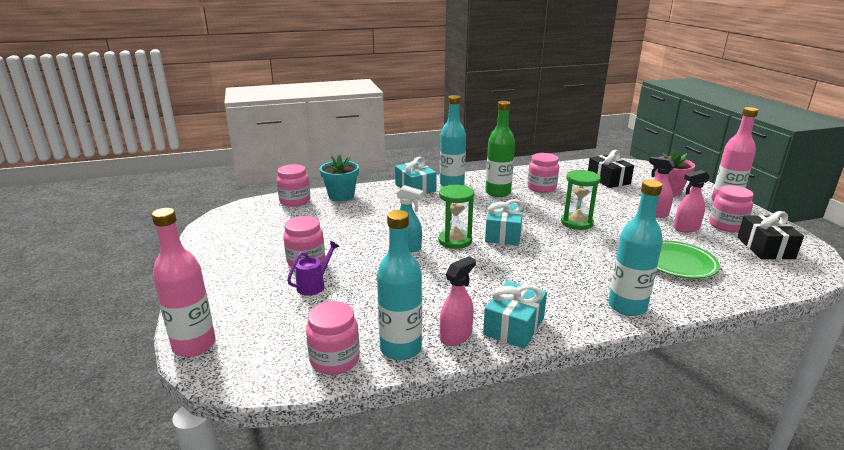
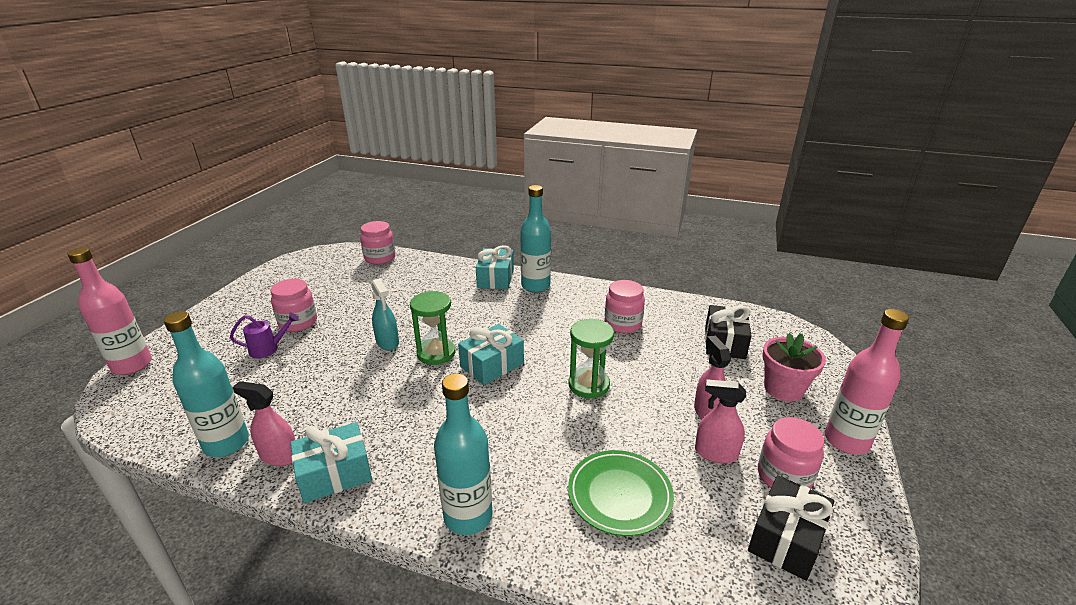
camera: 35 degrees right, 5 degrees up
(335, 360) = (176, 427): pink jar -> none
(341, 196) = (422, 265): turquoise flower pot -> none
(456, 336) = (279, 456): pink spray bottle -> pink spray bottle turned 150 degrees counterclockwise
(498, 192) = (565, 313): green bottle -> none

